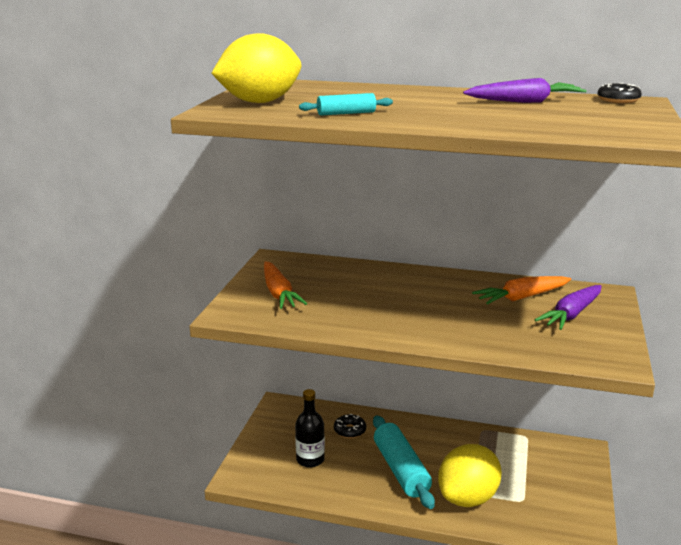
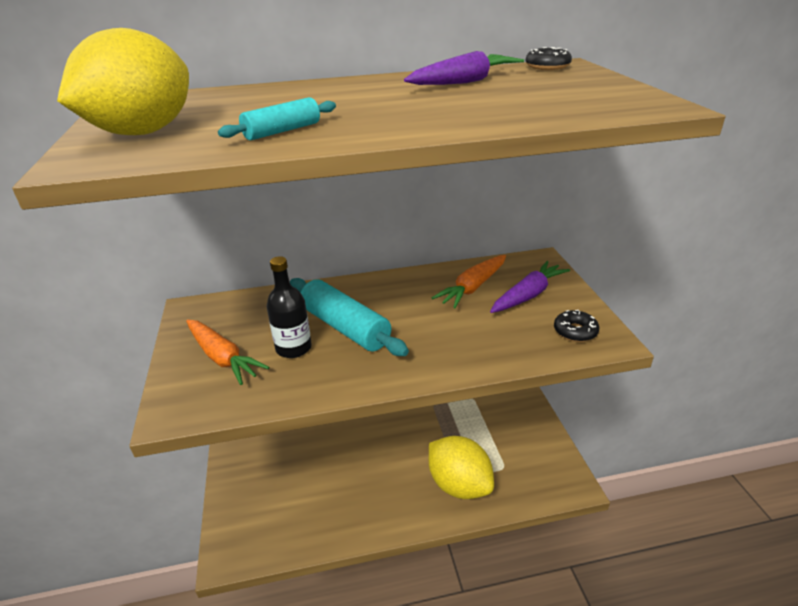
camera: 25 degrees left, 10 degrees up
(310, 459) = (293, 501): black bottle -> black bottle (293, 348)
(350, 430) = (316, 450): black donut -> black donut (575, 331)
(401, 470) = (385, 477): turquoise rolling pin -> turquoise rolling pin (345, 327)
(468, 498) = (459, 485): yellow lemon -> yellow lemon turned 60 degrees counterclockwise
(571, 315) = (528, 295): purple carrot -> purple carrot turned 150 degrees counterclockwise

